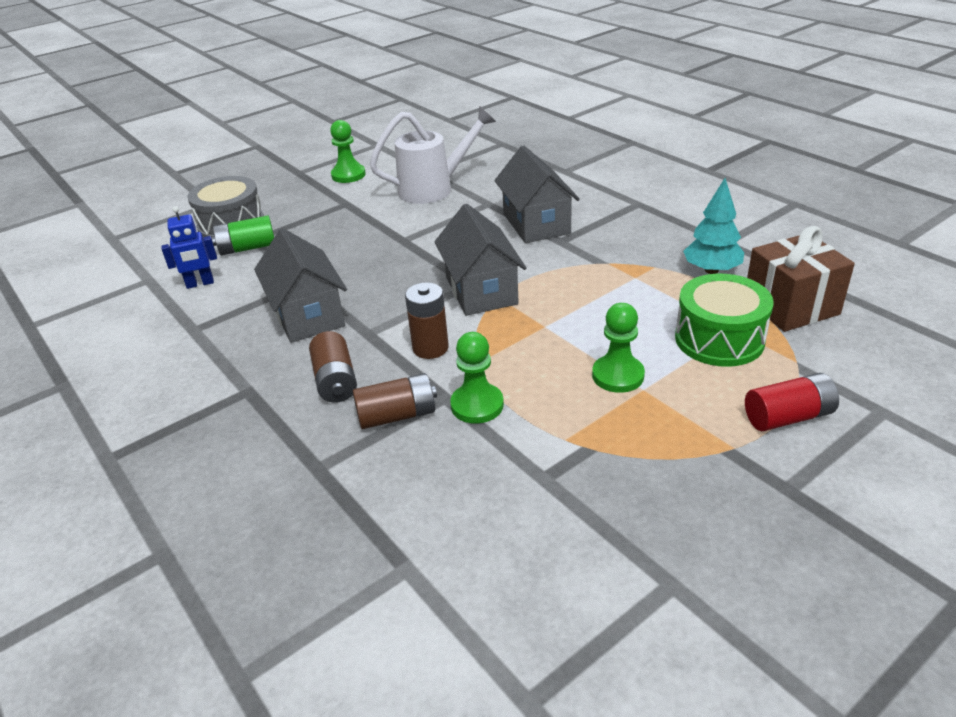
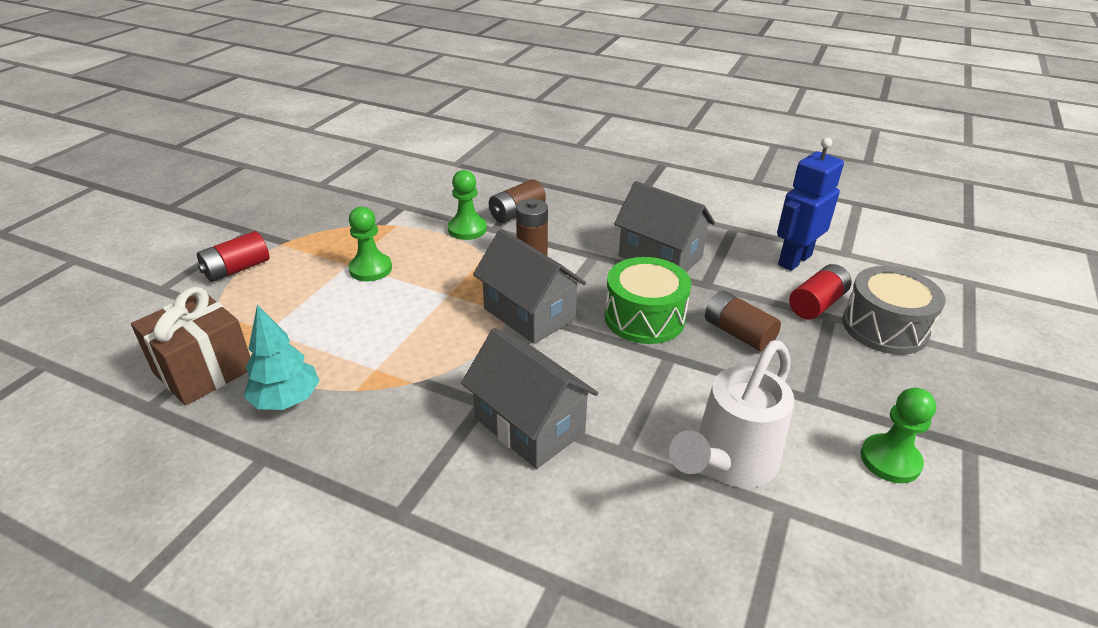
camera: 150 degrees right, 0 degrees up
(200, 284) = (794, 260): blue robot -> blue robot, size x1.56
(247, 248) = (816, 304): green battery -> red battery
(335, 381) = (580, 221): brown battery -> brown battery (738, 333)
(719, 339) = (284, 317): green drum -> green drum (644, 317)

